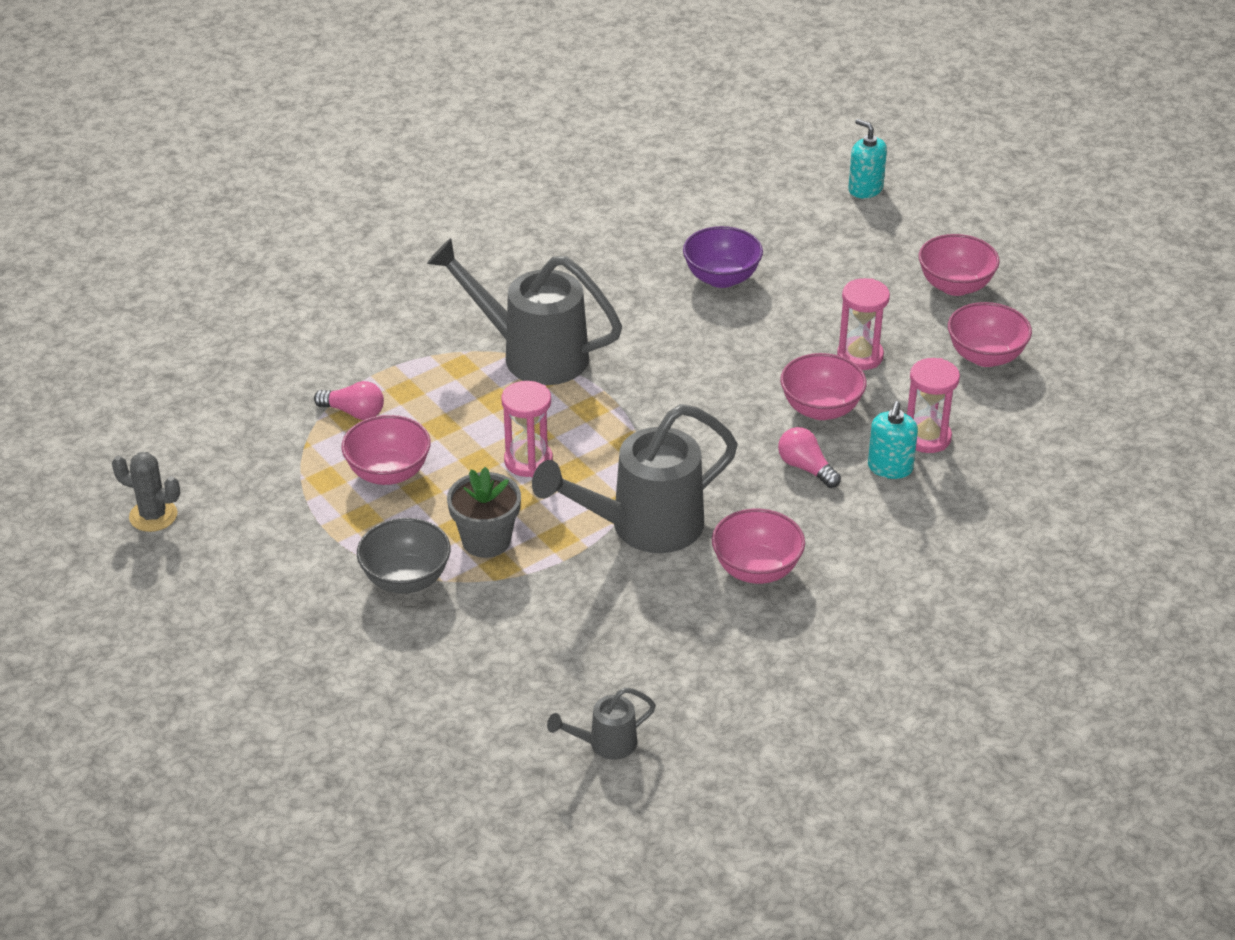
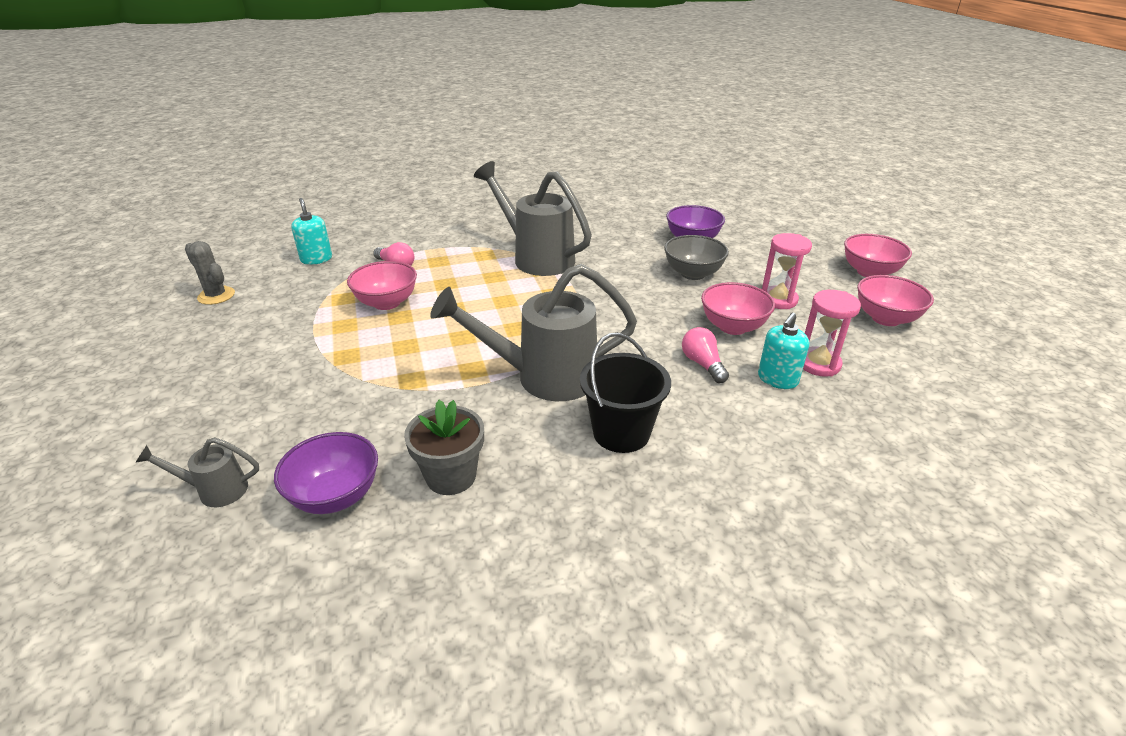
camera: 20 degrees right, 5 degrees down
(406, 579) = (336, 372): grey bowl -> grey bowl (692, 273)
(486, 540) = (417, 359): grey flower pot -> grey flower pot (451, 476)
(517, 703) = (335, 496): none -> purple bowl
(528, 461) = (488, 315): pink hourglass -> none
(605, 744) = (381, 562): grey watering can -> grey watering can (215, 490)
(756, 569) = (621, 433): pink bowl -> black bucket
(865, 189) = (815, 213): turquoise soap dispenser -> turquoise soap dispenser (316, 259)

